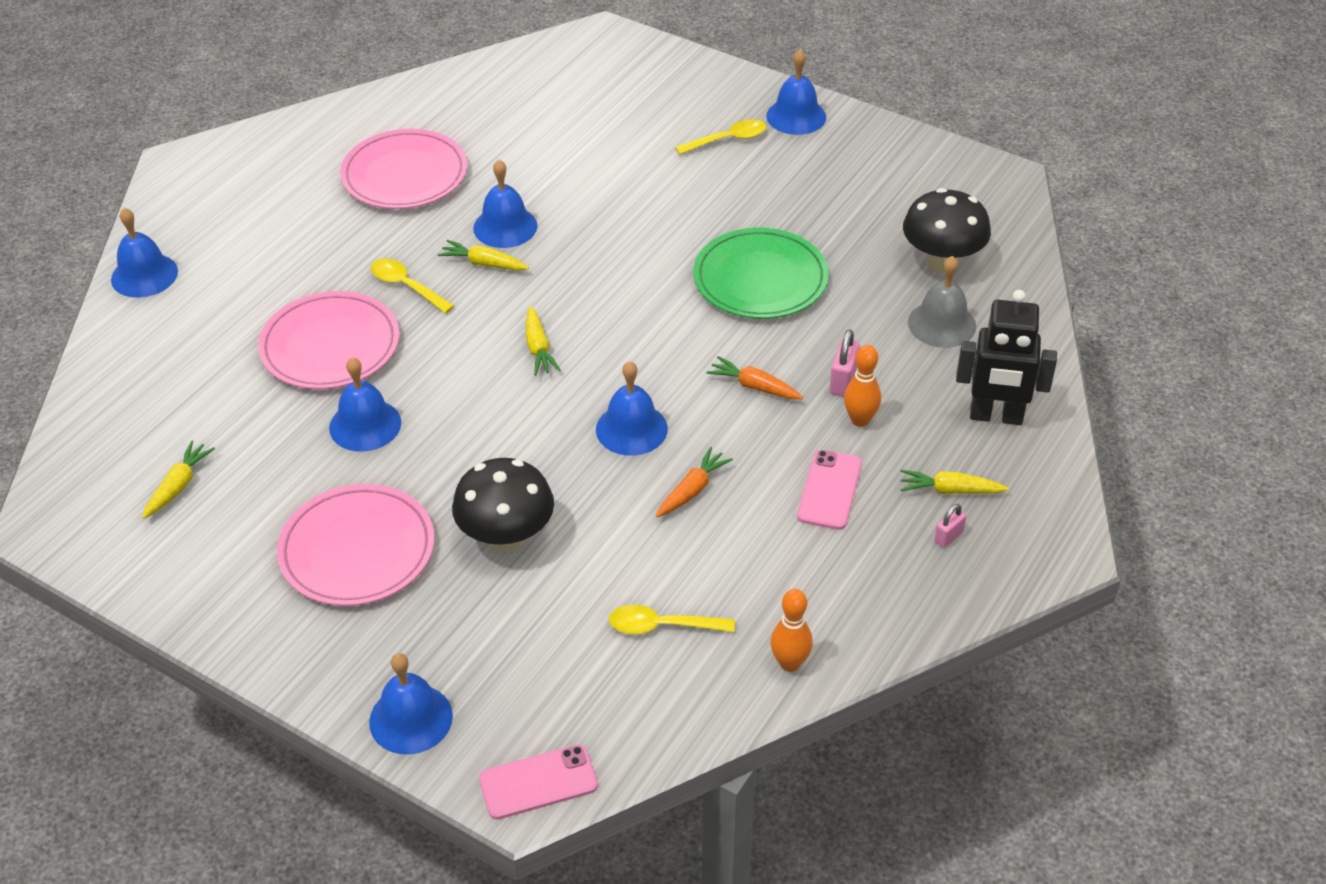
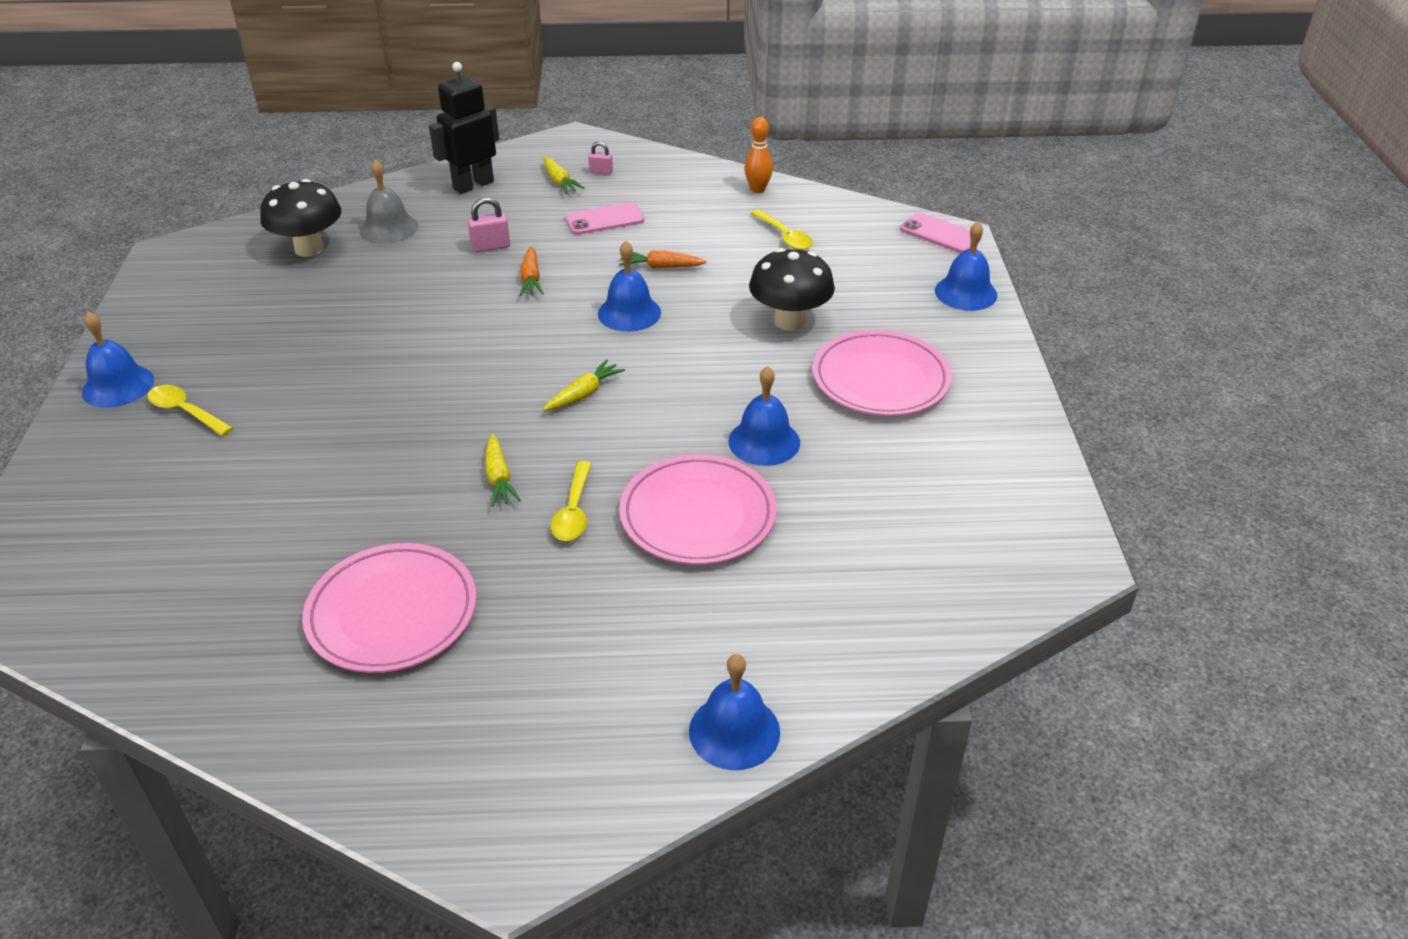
camera: 125 degrees left, 5 degrees down
(178, 486) = (941, 508): yellow carrot -> none
(505, 227) = (431, 491): blue bell -> none
(760, 279) = (397, 319): green plate -> none
(860, 420) = (525, 229): orange bowling pin -> none
(996, 416) = (473, 185): black robot -> black robot turned 105 degrees counterclockwise

